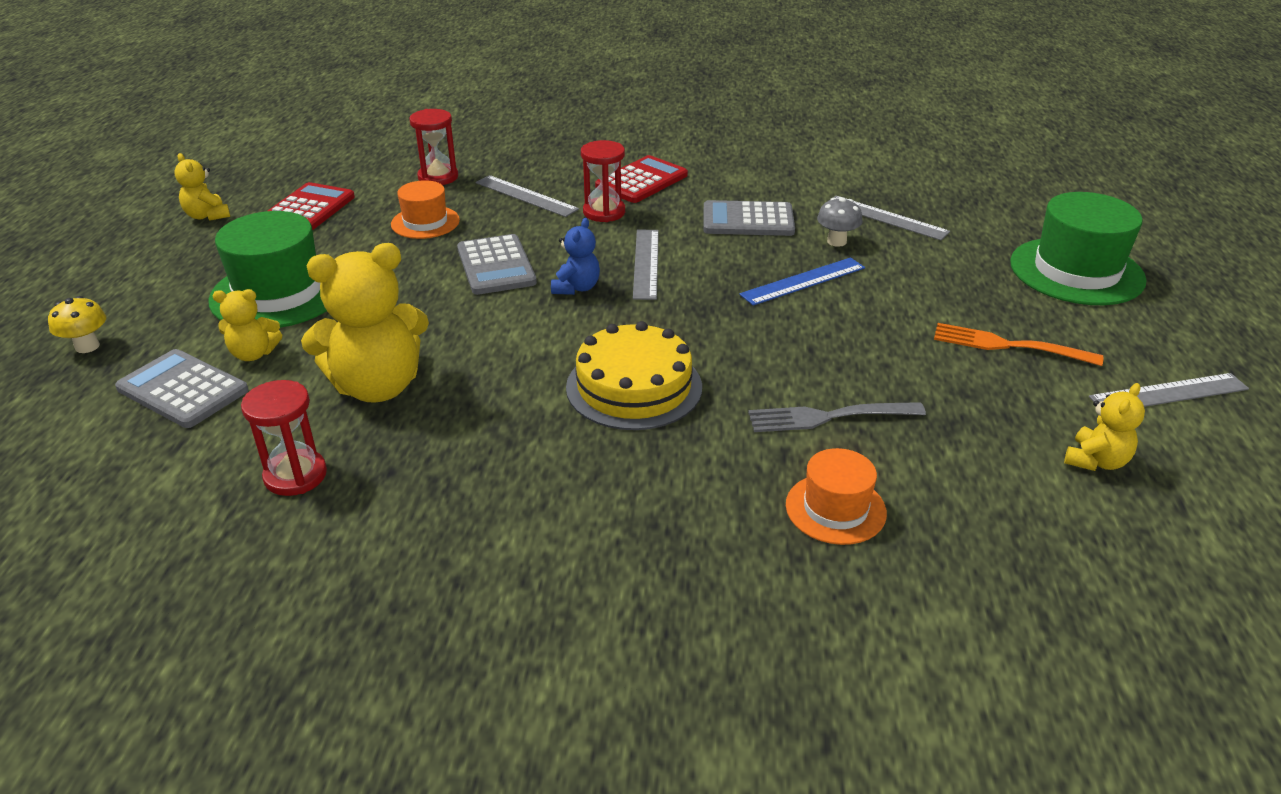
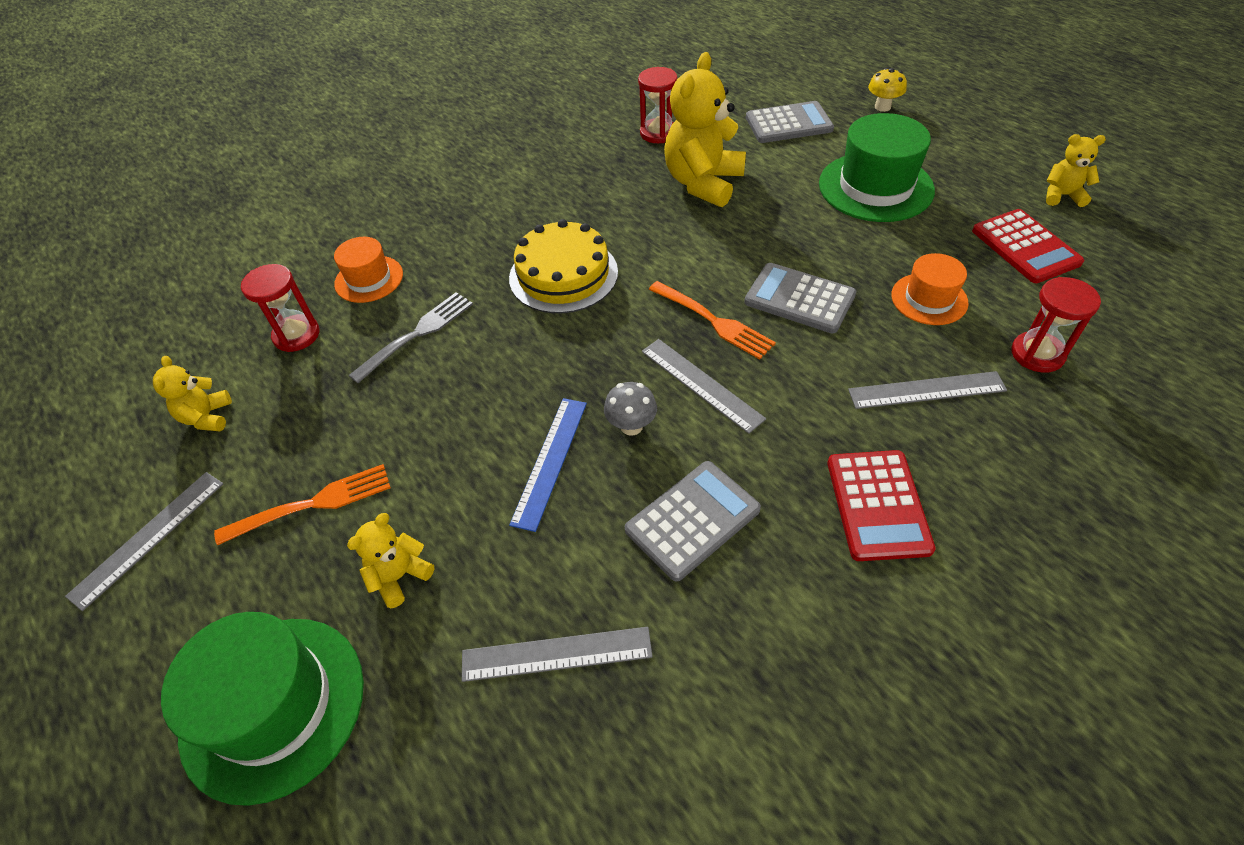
camera: 140 degrees right, 15 degrees up
(253, 354) = (800, 155): yellow teddy bear -> yellow teddy bear (399, 576)
(576, 288) = (712, 321): blue teddy bear -> orange fork
(604, 212) = (830, 422): red hourglass -> red hourglass (296, 335)
(836, 241) = (572, 553): grey mushroom -> grey mushroom (631, 426)

